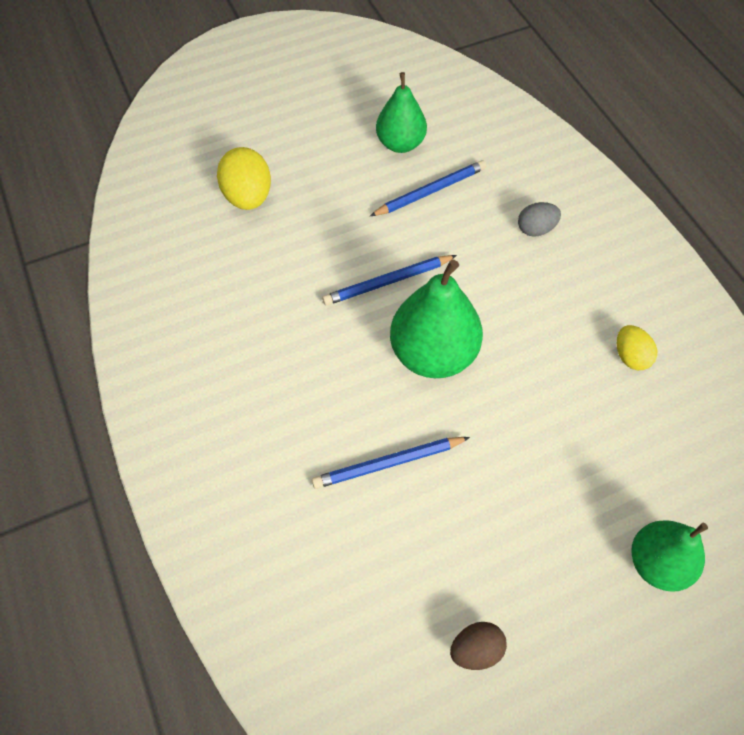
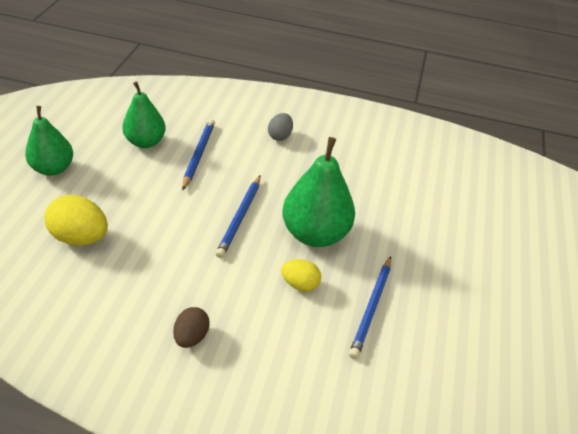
camera: 55 degrees left, 15 degrees down
(476, 650) = (530, 352): brown egg -> brown egg (191, 336)
(630, 357) = (399, 161): yellow egg -> yellow egg (300, 284)
(657, 563) = (529, 238): green pear -> green pear (53, 168)

